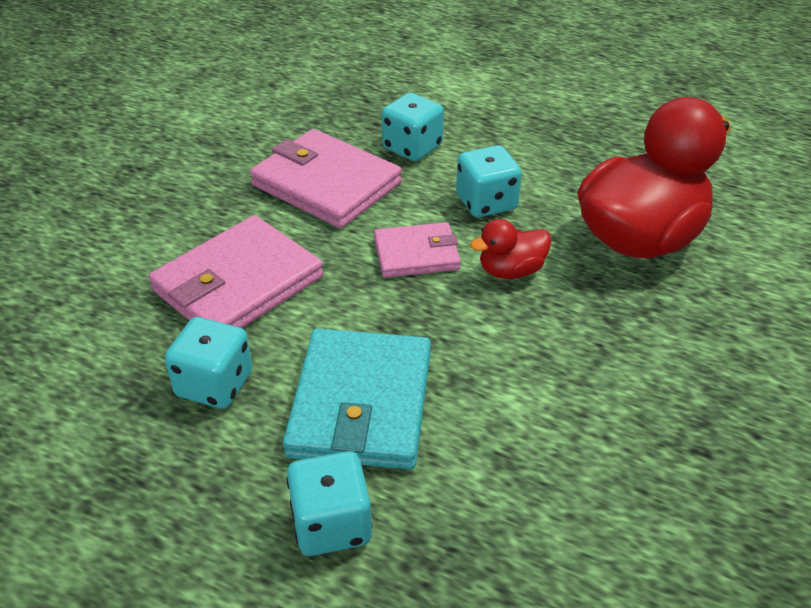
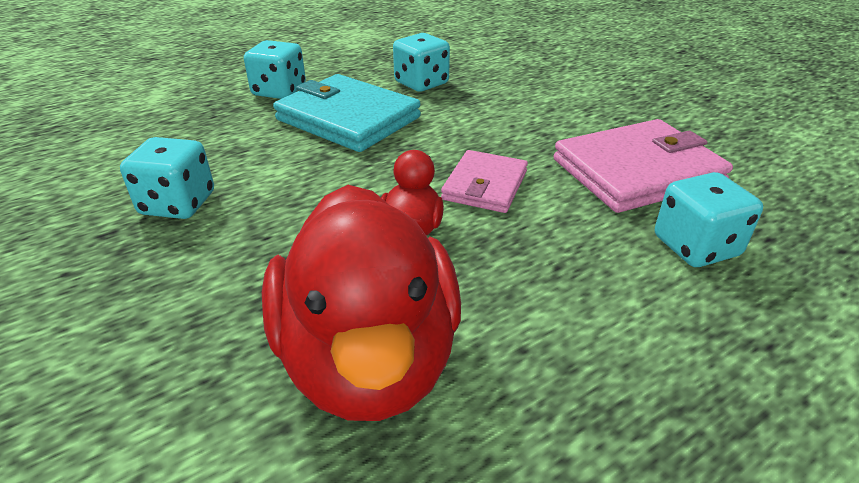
camera: 120 degrees right, 5 degrees down
(238, 284) = (514, 106): pink wallet -> none
(486, 202) = (540, 259): turquoise dice -> turquoise dice (178, 204)

